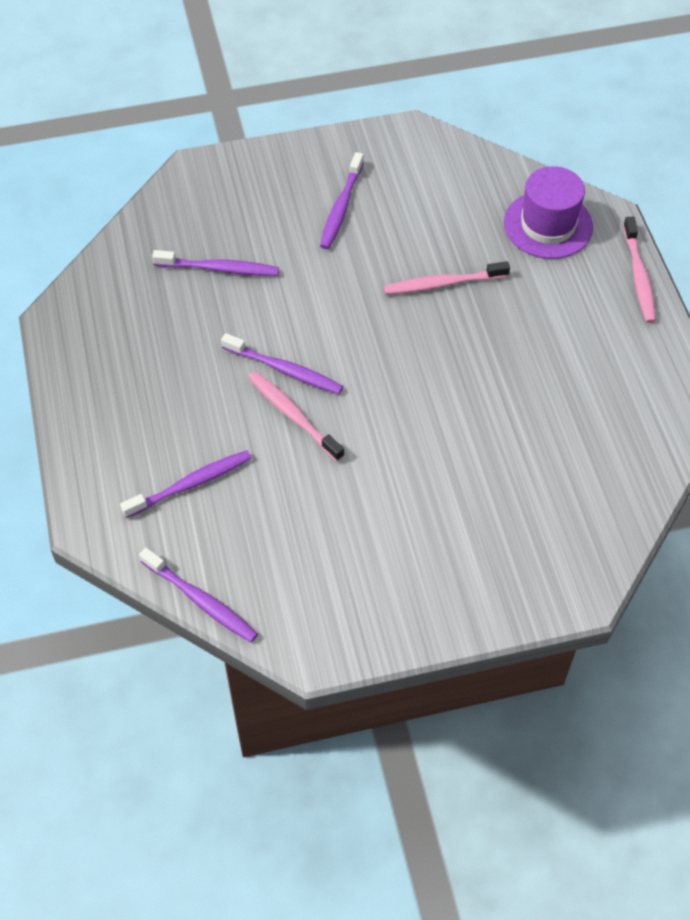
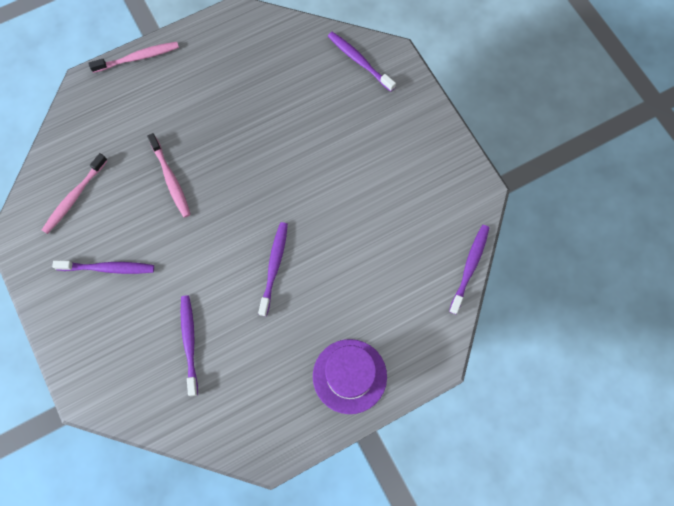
camera: 105 degrees left, 15 degrees up
(191, 484) = (386, 301): purple toothbrush -> purple toothbrush (359, 61)
(293, 415) = (311, 250): pink toothbrush -> pink toothbrush (74, 197)
(548, 225) = (100, 121): purple hat -> purple hat (349, 376)

